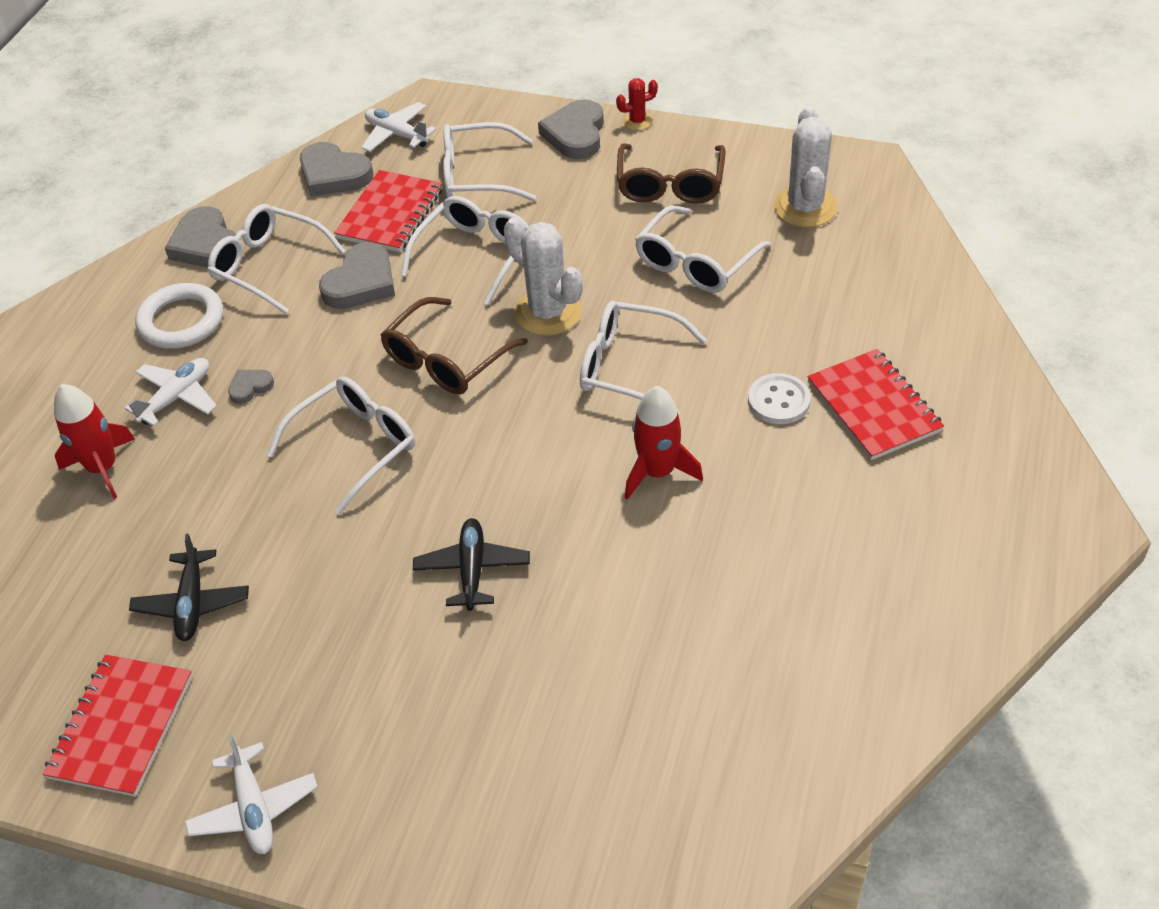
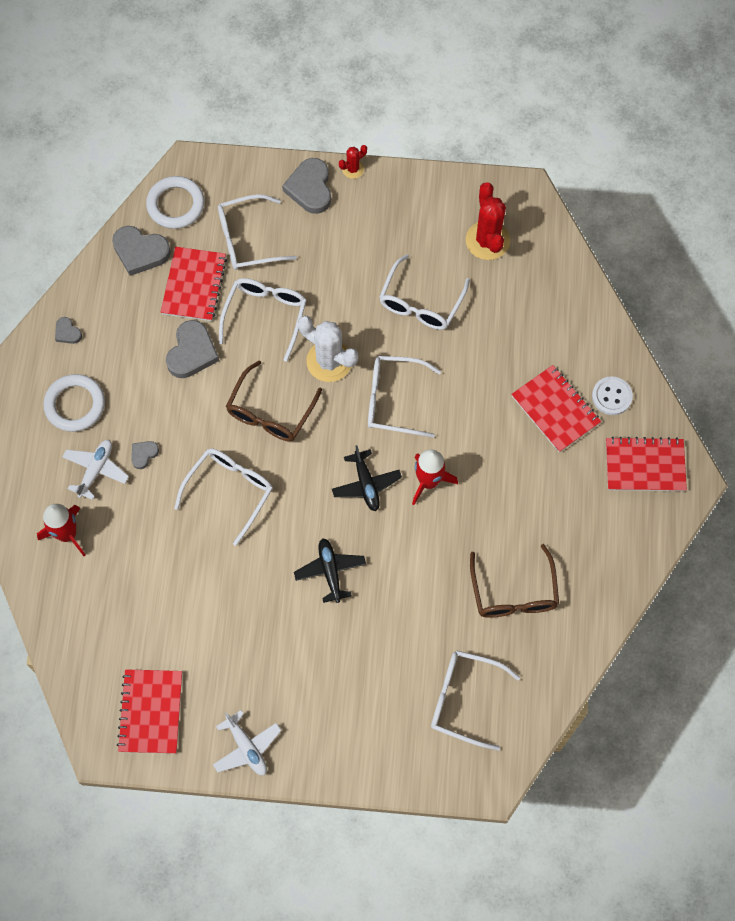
camera: 15 degrees left, 20 degrees up
(192, 603) = (163, 623): black plane -> black plane (366, 484)
(206, 244) = (67, 332): grey heart -> grey heart, size x0.51
(269, 266) = (120, 346): white glasses -> white glasses (464, 699)
(397, 134) = (175, 205): white plane -> white ring
(670, 185) = (389, 231): brown glasses -> brown glasses (514, 592)
(778, 401) = (495, 414): white button -> white button (611, 396)
(805, 207) = (487, 240): white cactus -> red cactus
(1010, 495) = (645, 465): none -> red notebook

